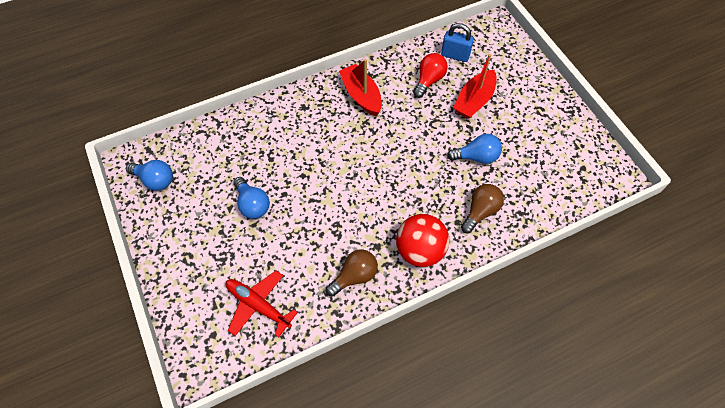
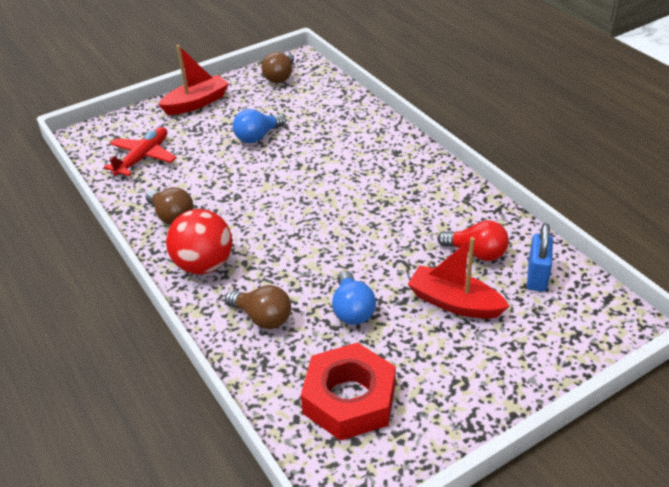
camera: 85 degrees right, 20 degrees down
(155, 180) = (280, 77): blue light bulb -> brown light bulb
(361, 95) = (428, 194): red boat -> red boat (196, 103)
(552, 167) = (349, 399): none -> red nut

